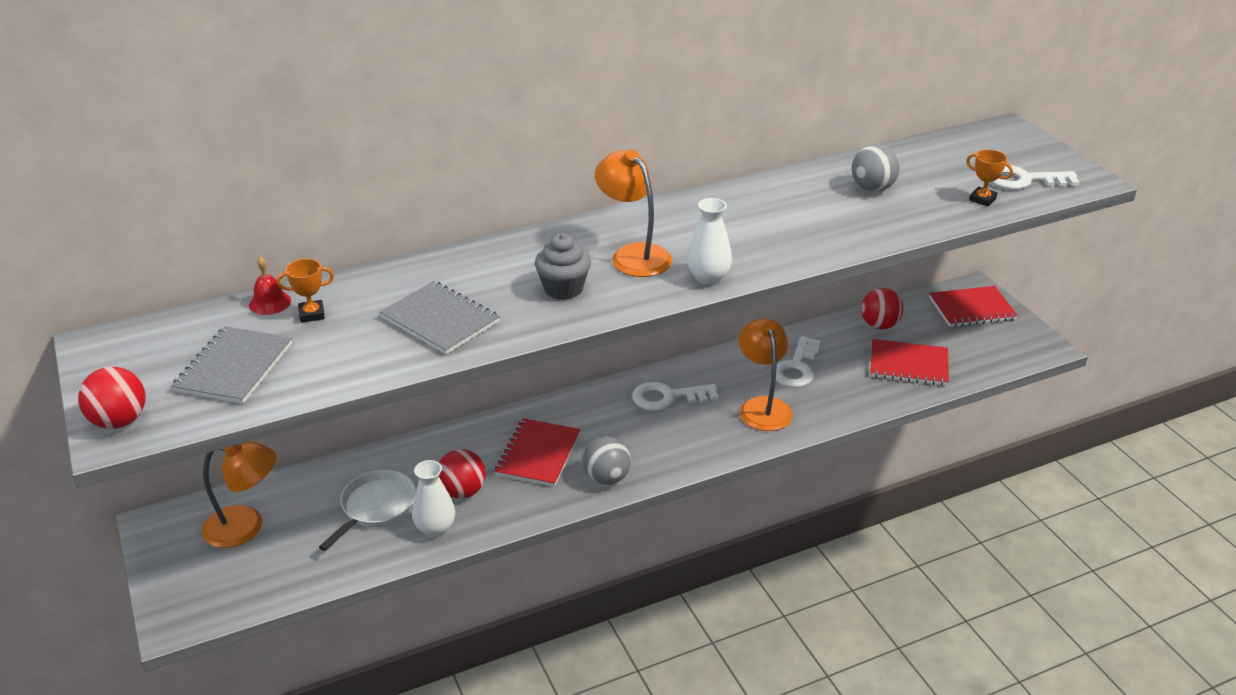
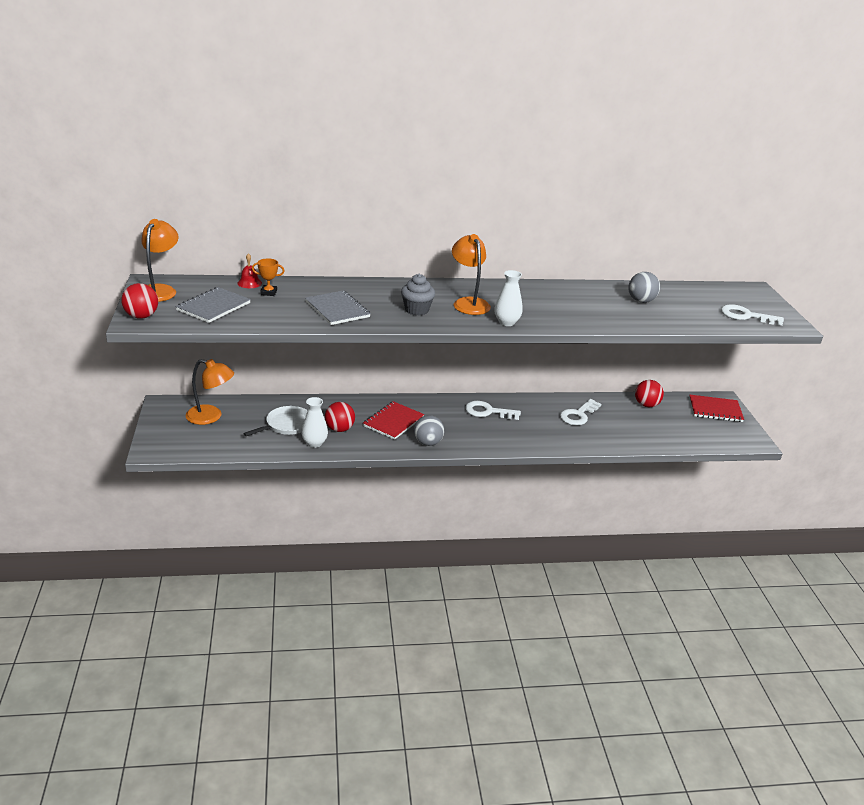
camera: 15 degrees right, 5 degrees down
(762, 406) = (545, 430): orange lamp -> orange lamp (160, 290)
(908, 364) = (654, 430): red notebook -> none
(982, 199) = (710, 320): orange trophy -> none

